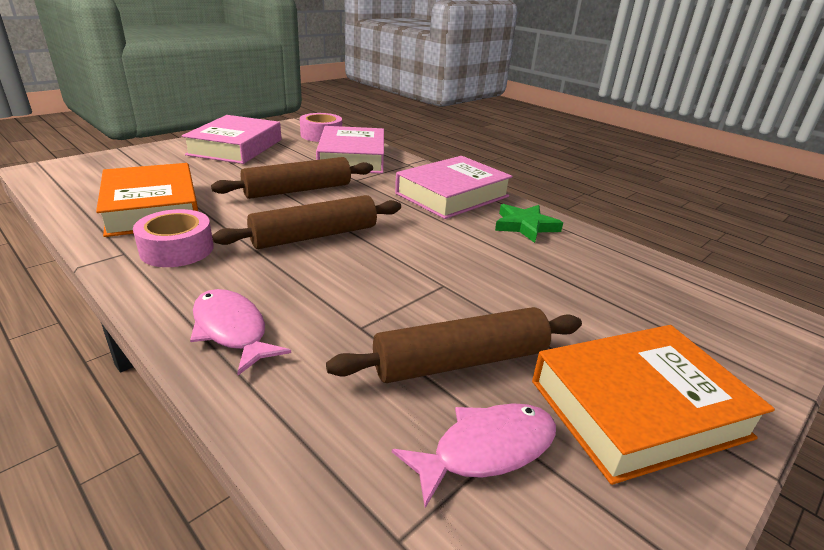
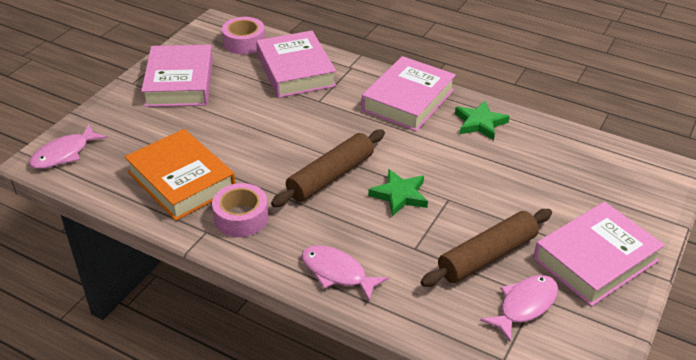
camera: 15 degrees left, 10 degrees up
(71, 170) = (64, 154): none -> pink fish
(298, 190) = (280, 128): brown rolling pin -> none
(383, 268) = (399, 195): none -> green star
(638, 409) = (595, 260): orange book -> pink book

